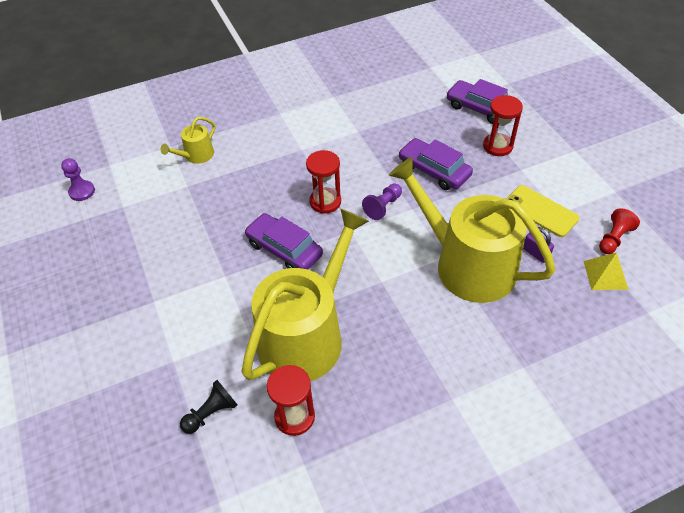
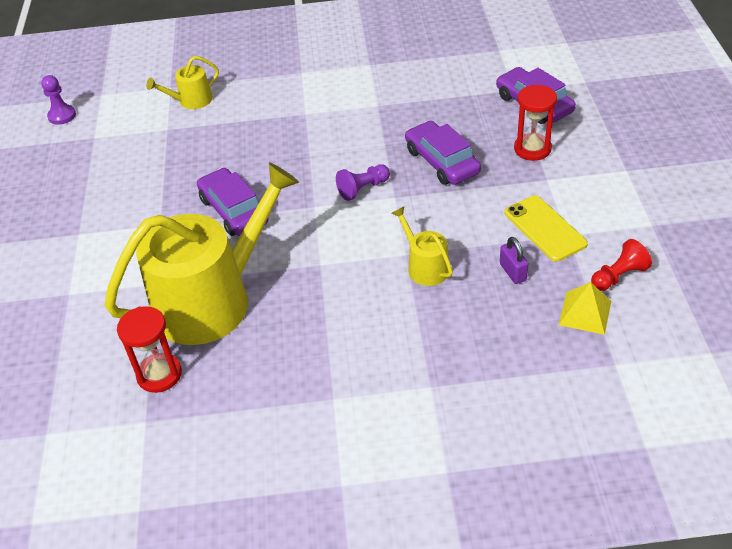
camera: 20 degrees right, 5 degrees down
(211, 413) = (80, 351): black pawn -> none
(325, 202) = (302, 172): red hourglass -> none
(466, 264) = (425, 267): yellow watering can -> yellow watering can, size x0.43

